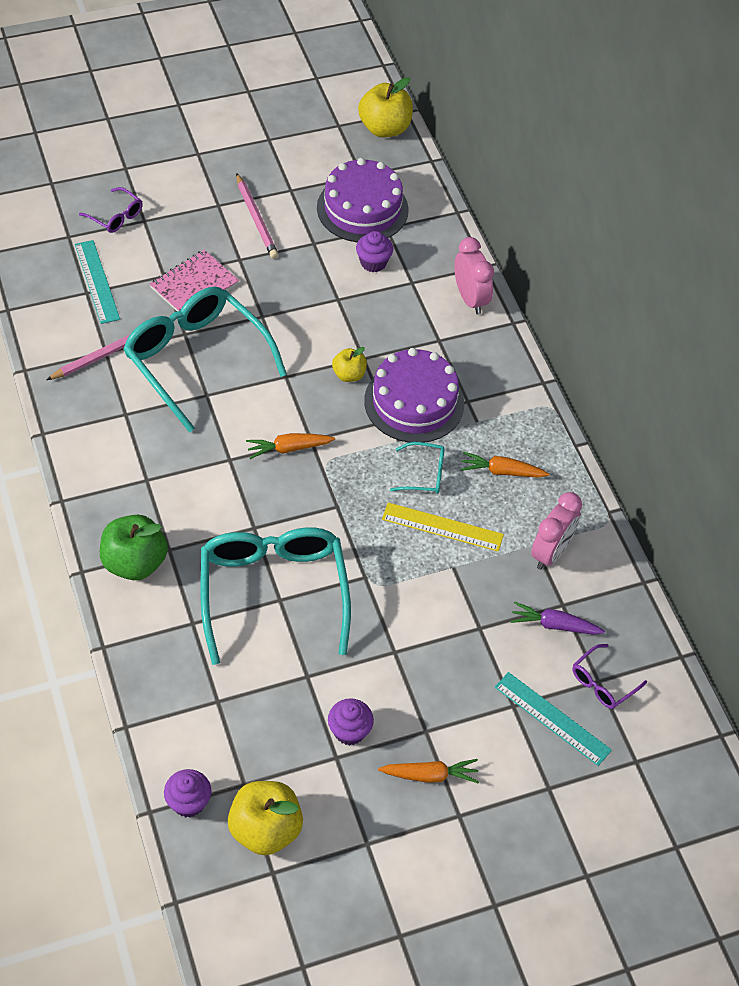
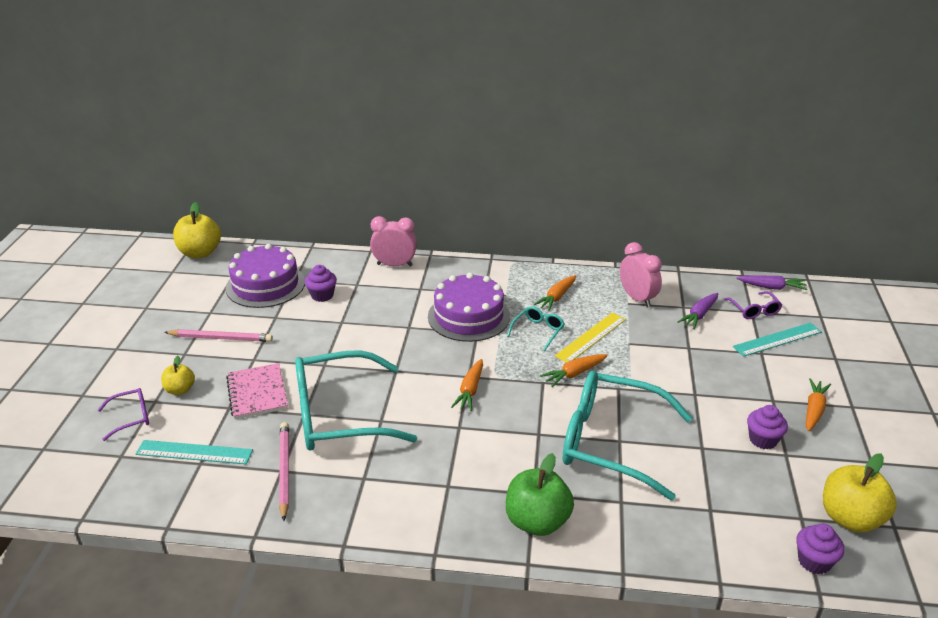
camera: 60 degrees left, 20 degrees down
(349, 375) = (419, 338): yellow apple -> yellow apple (180, 390)
(366, 530) = (574, 374): none -> orange carrot
(671, 695) = (772, 287): none -> purple carrot

